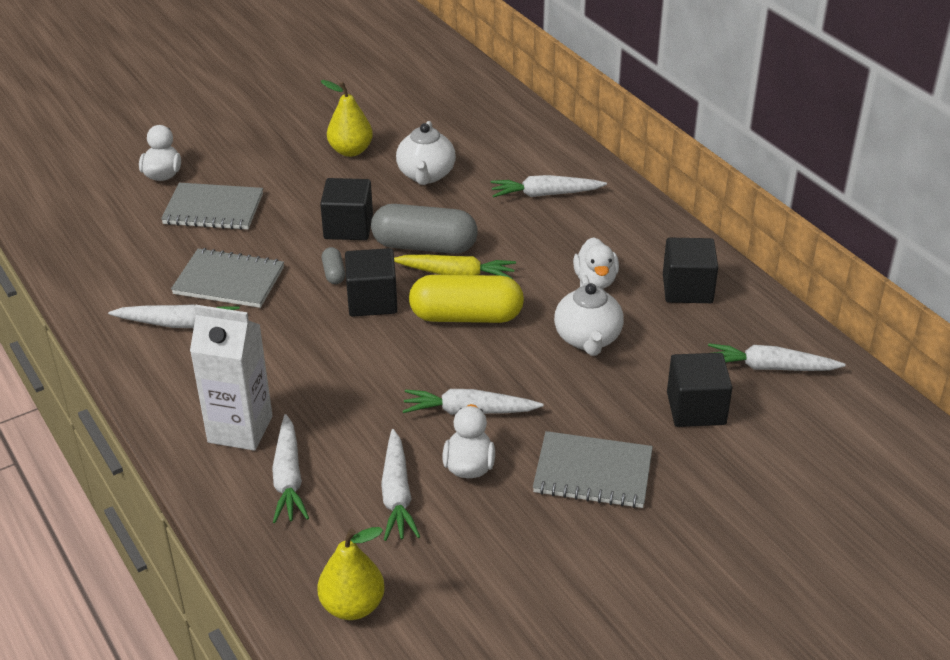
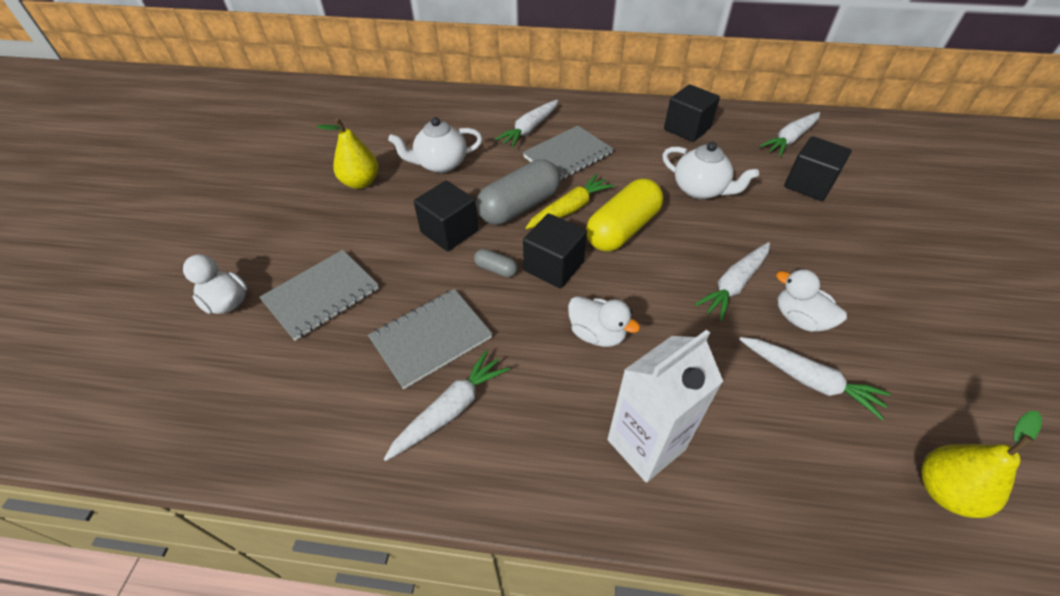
camera: 50 degrees left, 10 degrees up
(288, 478) = (741, 444): white carrot -> none
(426, 175) = (440, 164): white teapot -> white teapot turned 120 degrees clockwise
(593, 473) = (847, 260): grey notebook -> grey notebook (568, 155)
(595, 281) = (642, 156): white duck -> white duck (597, 334)

